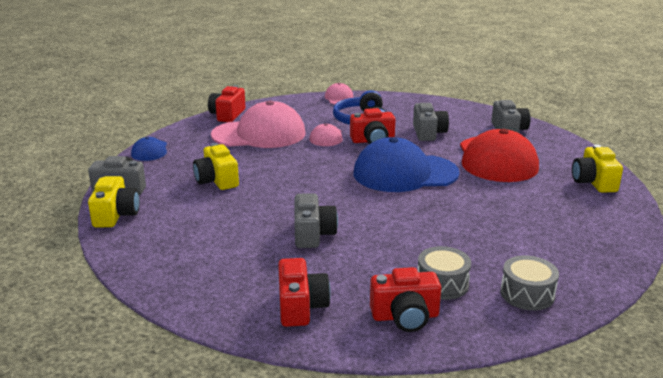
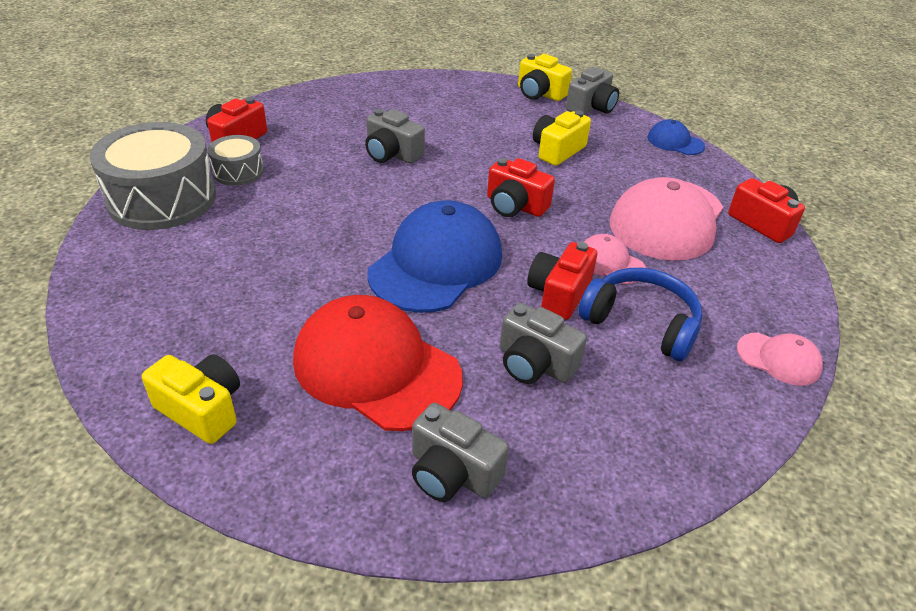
camera: 125 degrees right, 15 degrees up
(217, 180) = (557, 151): yellow camera -> yellow camera turned 60 degrees counterclockwise
(301, 307) = (310, 112): red camera -> red camera (515, 206)
(527, 294) = (162, 199): grey drum -> grey drum, size x1.97

